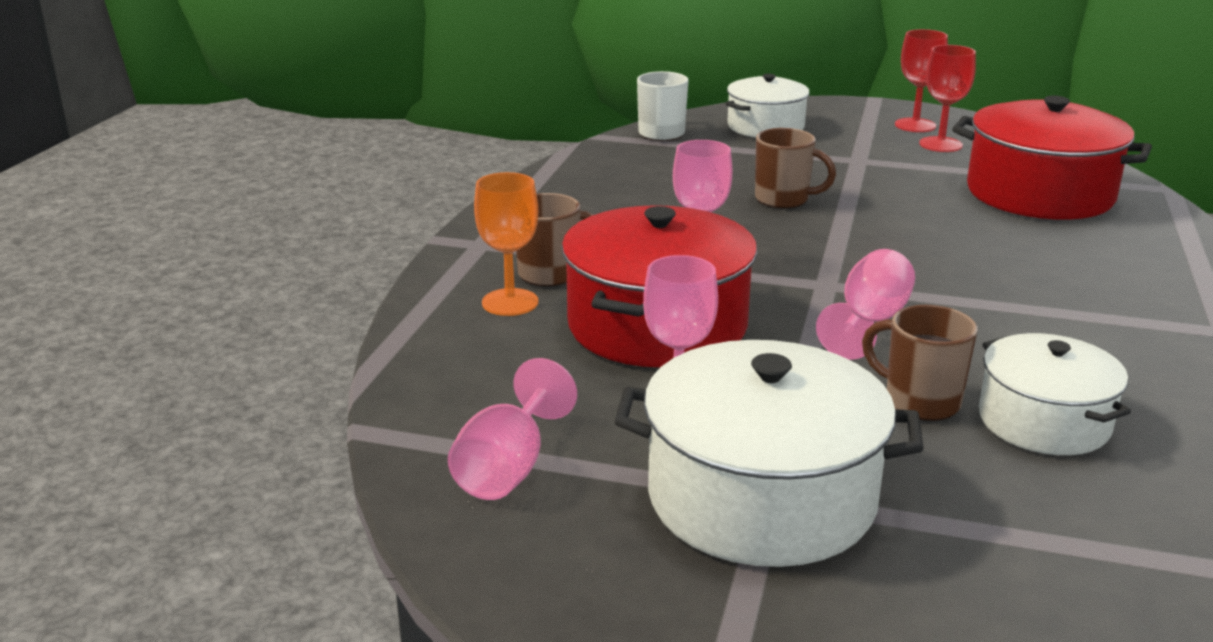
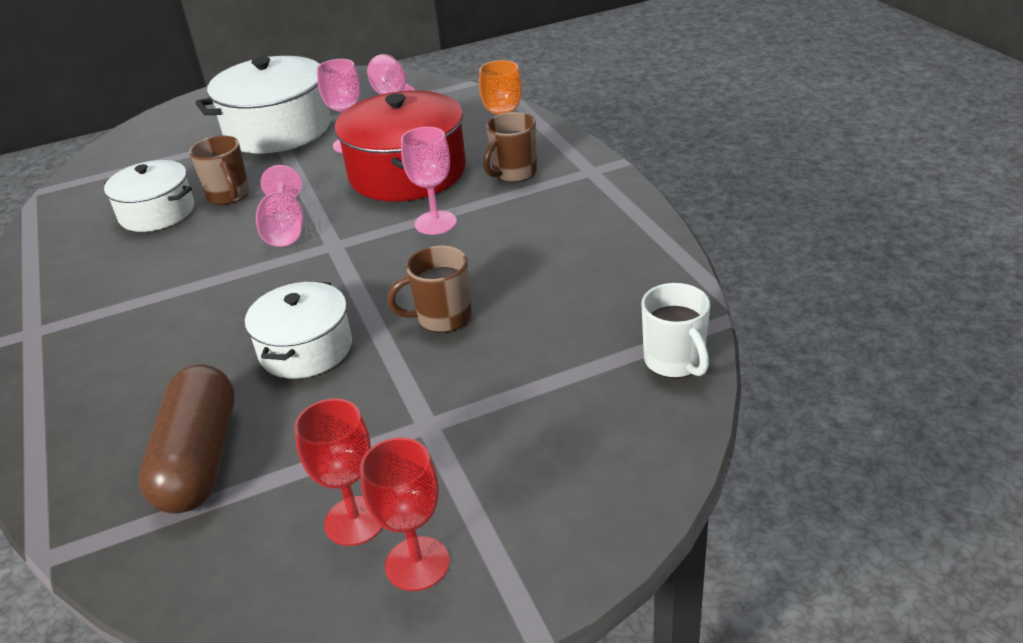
camera: 145 degrees right, 10 degrees up
(765, 127) = (591, 442): white pot -> white pot (306, 349)
(919, 401) = (228, 195): brown mug -> brown mug turned 60 degrees clockwise
(1039, 194) = (199, 459): red pot -> brown capsule

